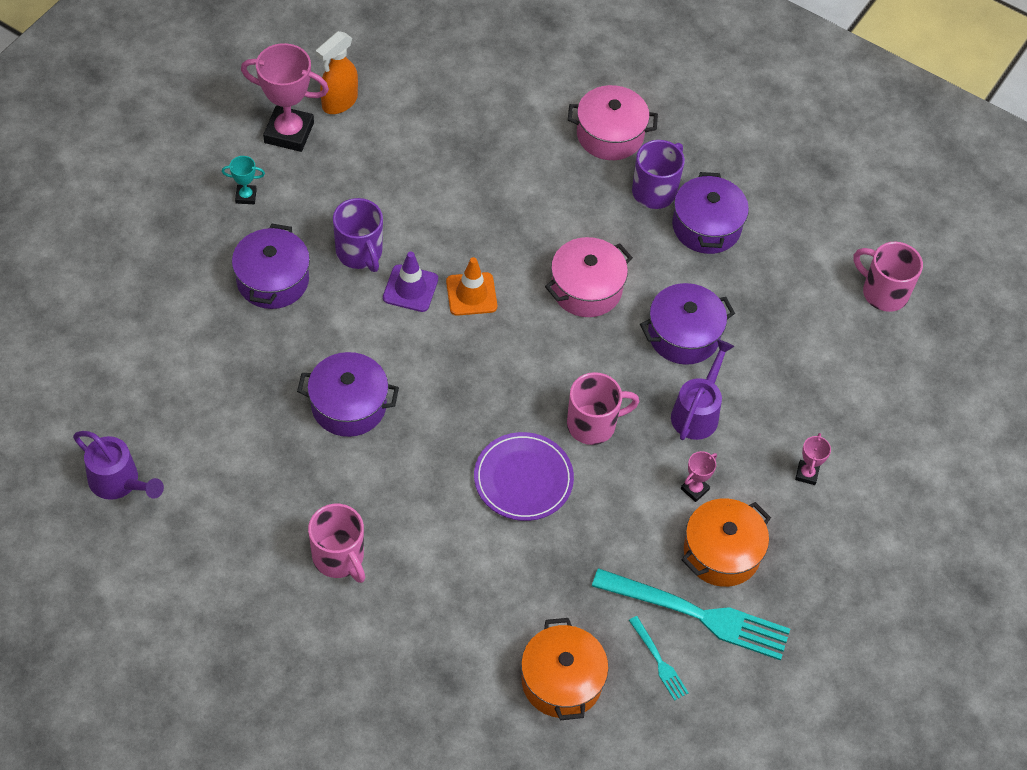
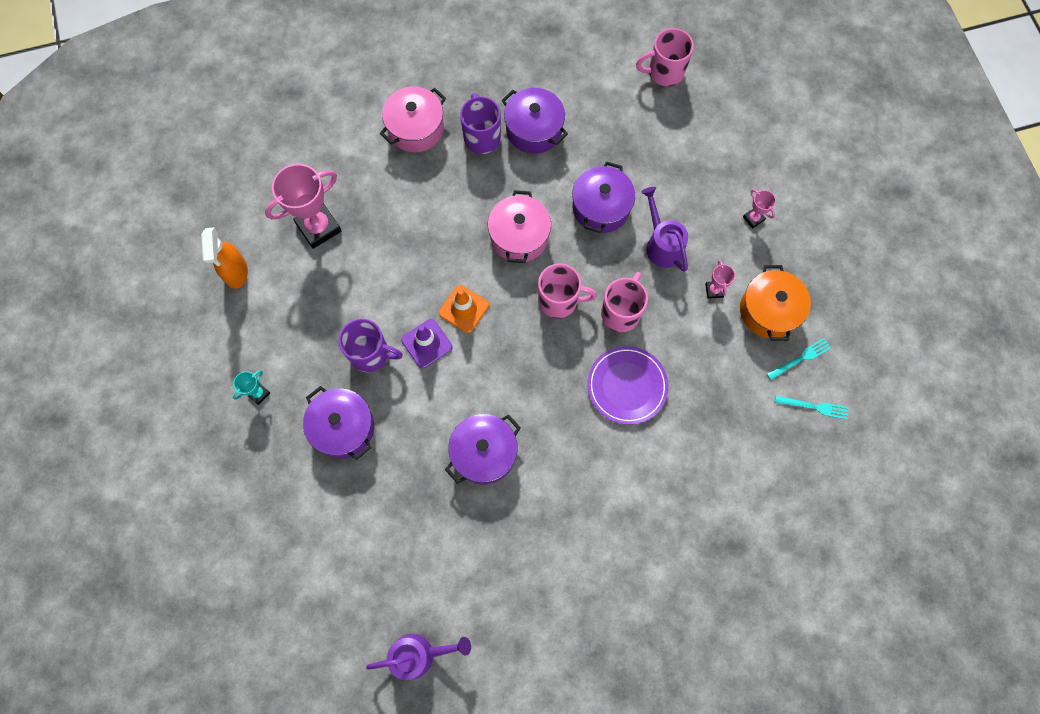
camera: 45 degrees left, 15 degrees up
(289, 133) = (231, 325): pink trophy -> pink trophy (318, 227)
(339, 558) = (594, 548): pink mug -> pink mug (559, 300)
(561, 681) = (785, 476): orange pot -> none
(699, 615) = (801, 358): turquoise fork -> turquoise fork, size x0.47

